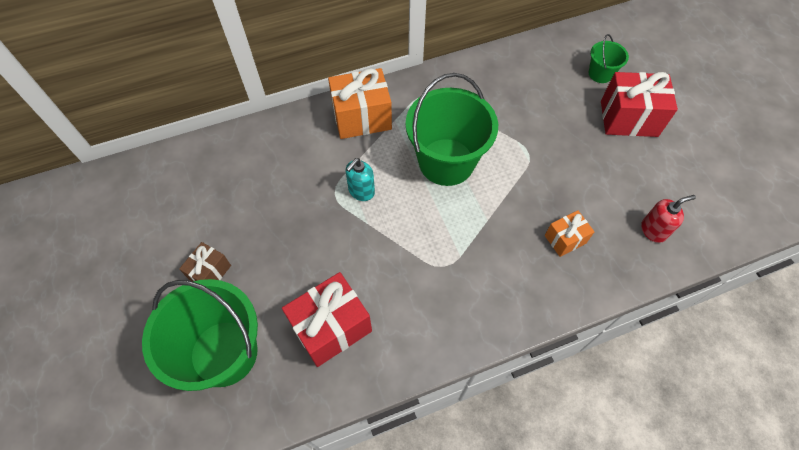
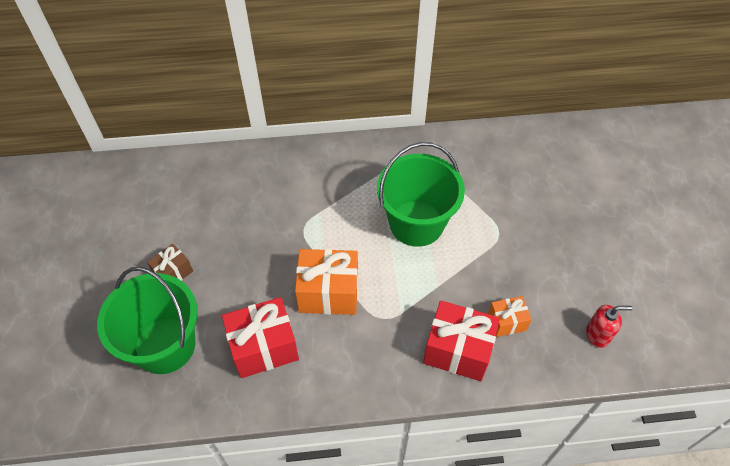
camera: 15 degrees right, 5 degrees down
(361, 191) = (328, 232): turquoise soap dispenser -> none
(362, 117) = (350, 164): orange gift -> orange gift (328, 293)
(600, 74) = (598, 171): green bucket -> none
(628, 118) = (611, 221): red gift -> red gift (458, 350)

